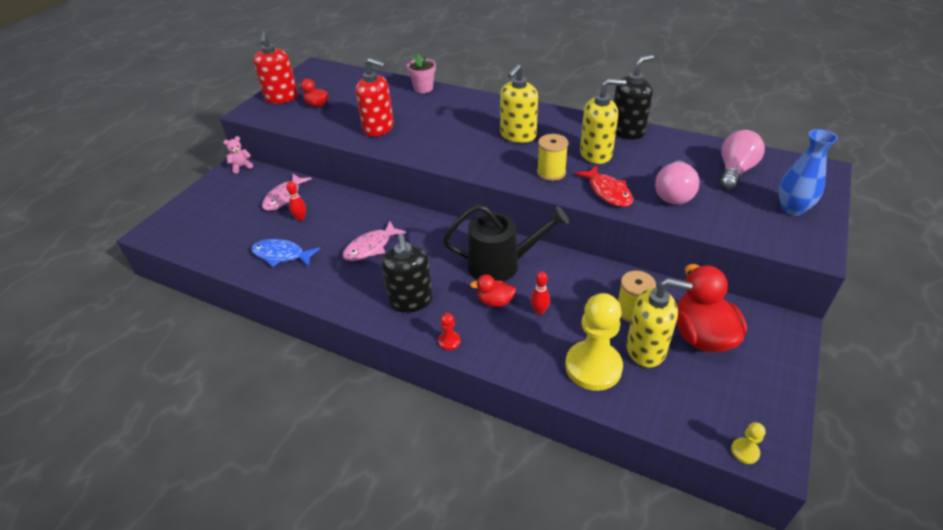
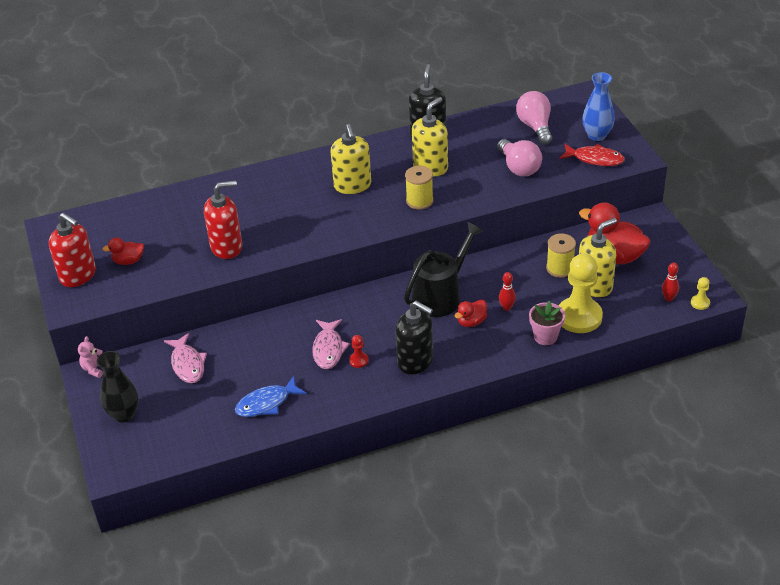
camera: 45 degrees left, 0 degrees up
(210, 203) = (124, 414): none -> black vase
(300, 218) = (233, 369): red bowling pin -> red bowling pin (668, 298)
(423, 88) = (204, 189): pink flower pot -> pink flower pot (545, 337)
(449, 341) = (478, 365): red pawn -> red pawn (358, 360)
(608, 192) = (476, 192): red fish -> red fish (595, 159)

